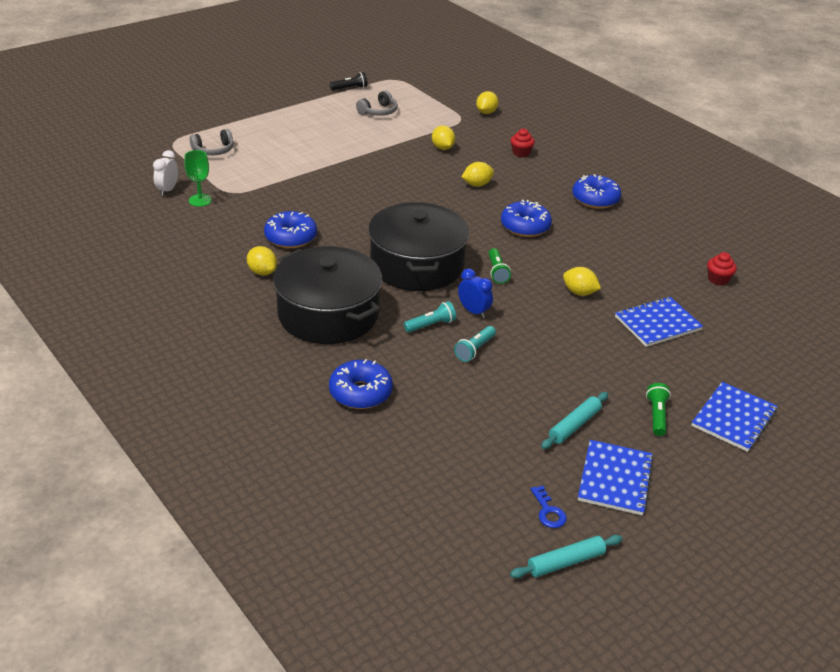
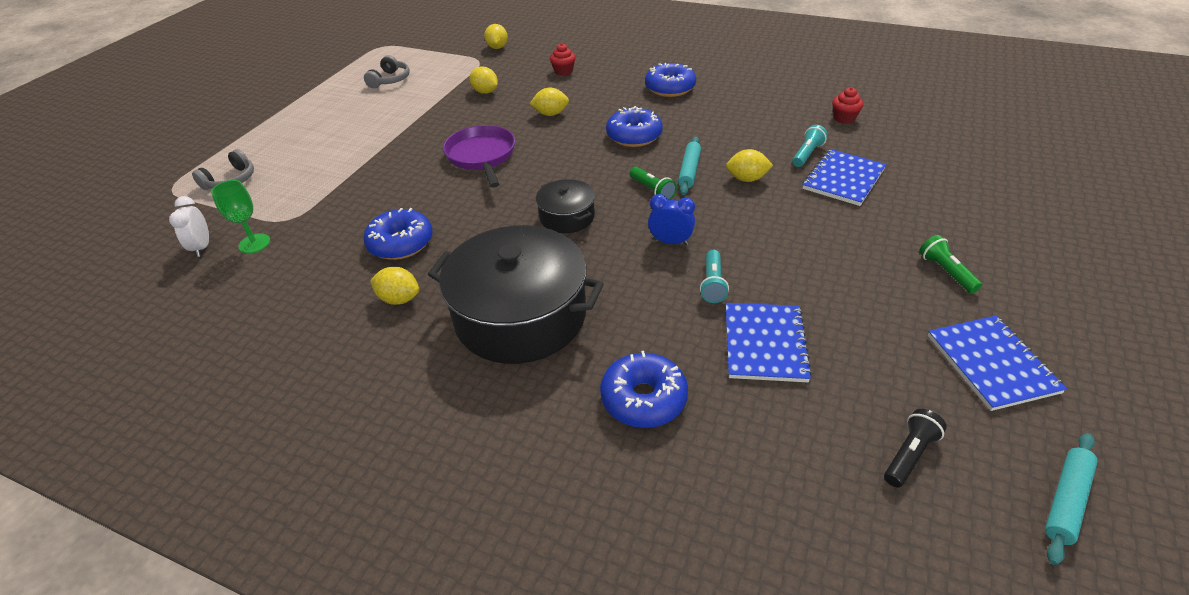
camera: 25 degrees left, 5 degrees up
(350, 88) = (341, 68): black flashlight -> black flashlight (909, 454)
(395, 198) = (482, 156): none -> purple pan
(417, 265) = (567, 217): black pot -> black pot, size x0.49
(431, 325) = (642, 277): turquoise flashlight -> turquoise flashlight (807, 154)
(477, 185) = (550, 114): yellow lemon -> yellow lemon turned 45 degrees clockwise
(548, 511) = (979, 442): blue key -> none
(574, 425) = (891, 321): turquoise rolling pin -> turquoise rolling pin (689, 171)
(734, 418) = (1006, 242): blue notebook -> blue notebook (765, 343)

